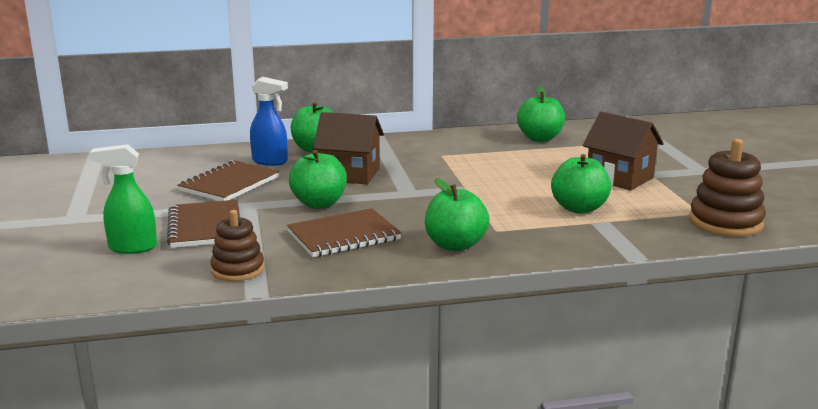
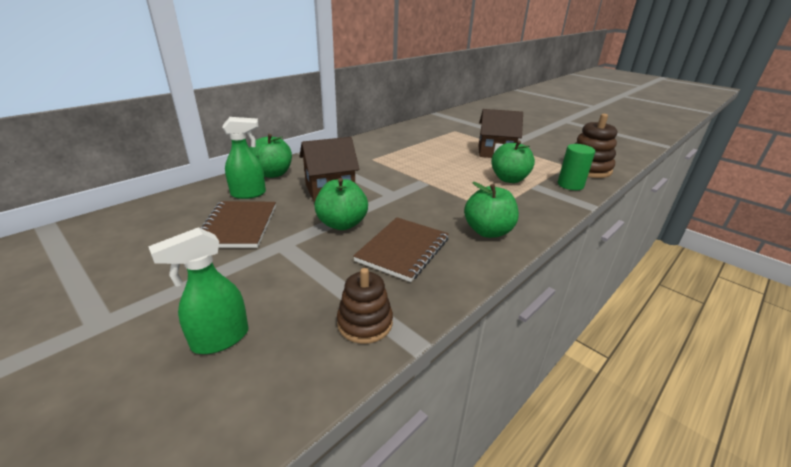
camera: 35 degrees left, 10 degrees up
(205, 227) = (270, 282): brown notebook -> none
(270, 161) = (249, 194): blue spray bottle -> green spray bottle
(540, 138) = (413, 134): green apple -> none
(655, 232) = (570, 185): none -> green cylinder

